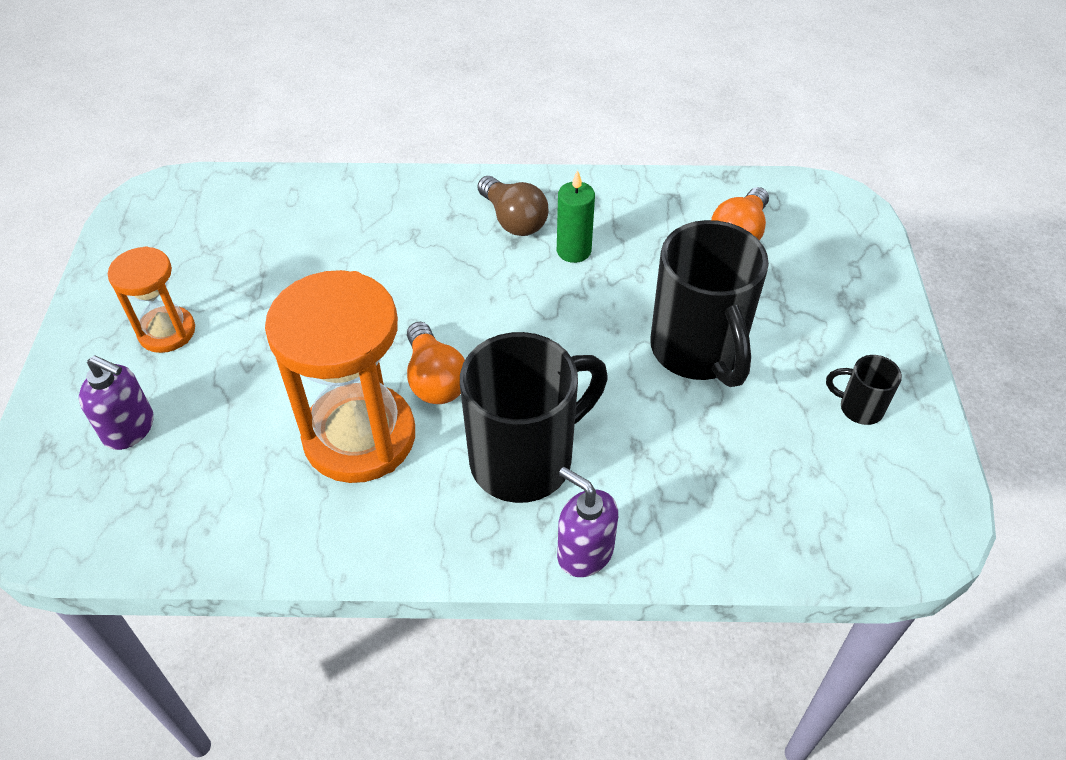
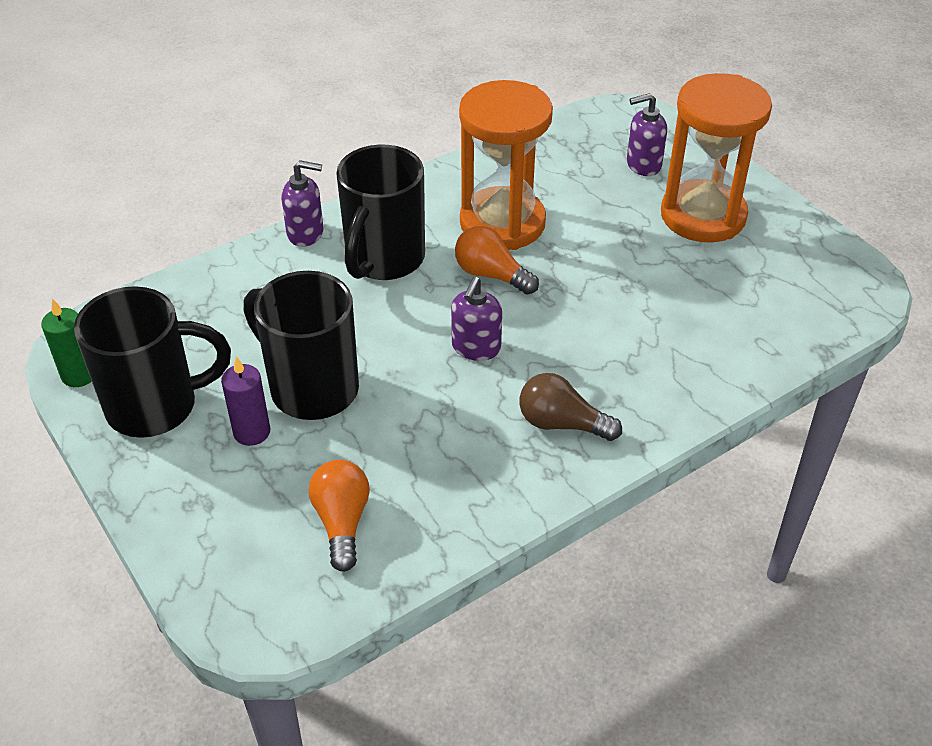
camera: 145 degrees right, 5 degrees down
(167, 332) = (703, 216): orange hourglass -> orange hourglass, size x1.83
(521, 313) = (476, 348): none -> purple soap dispenser
(573, 251) = (482, 422): green candle -> green candle (79, 375)
(776, 337) = (252, 432): none -> purple candle
(859, 408) = (155, 406): black mug -> black mug, size x2.27

